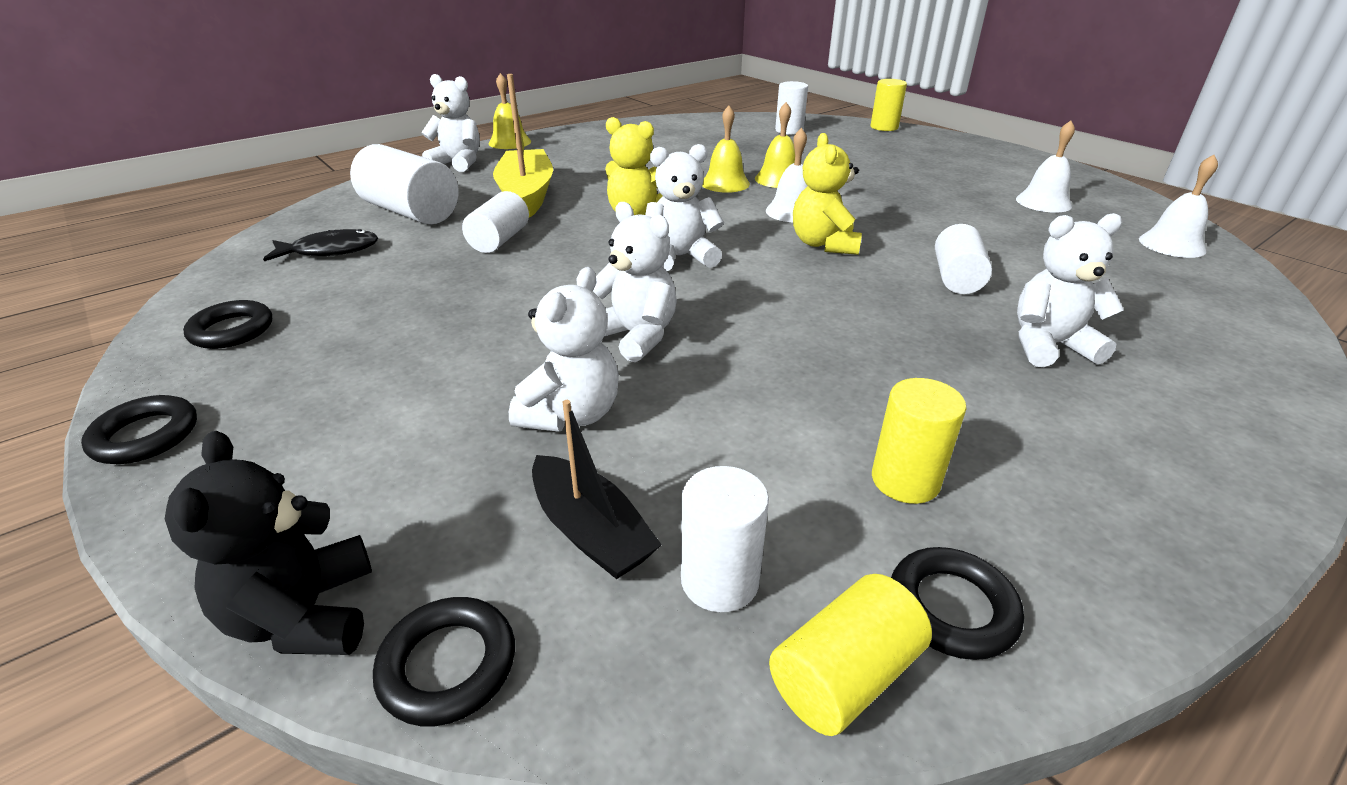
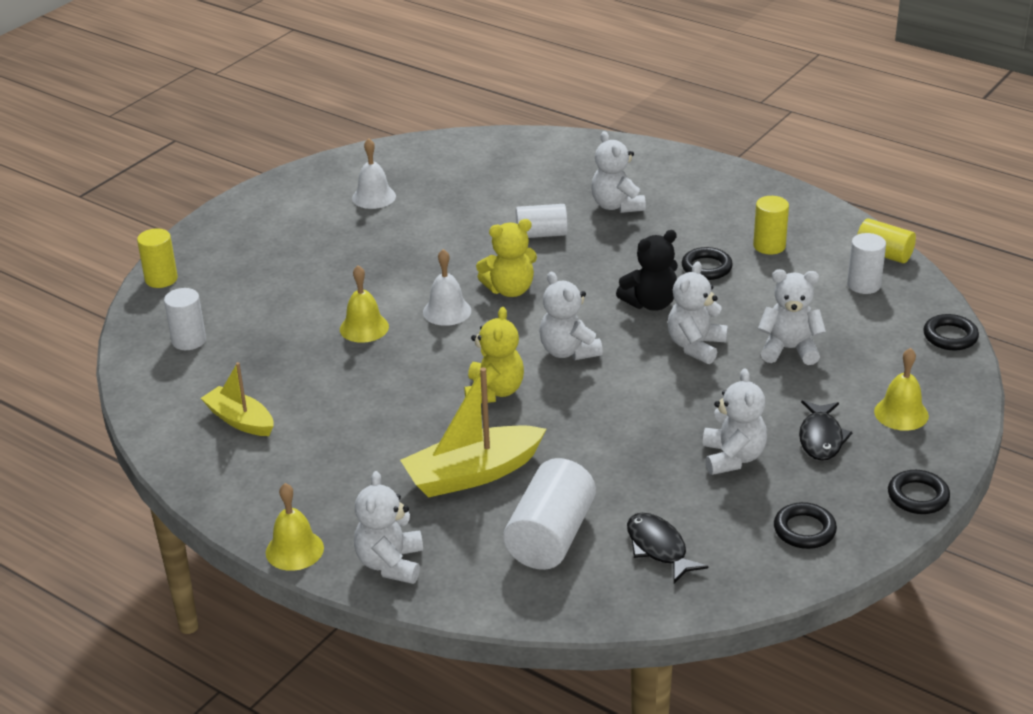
camera: 105 degrees left, 0 degrees up
(304, 615) = (961, 380): black teddy bear -> black teddy bear (650, 303)
(355, 386) = (821, 438): none -> black fish
(399, 314) = (732, 458): none -> white teddy bear
(499, 240) = (585, 454): white cylinder -> none
(591, 531) = (863, 322): black boat -> none
(672, 138) = (240, 420): none -> yellow boat
(725, 183) = (388, 357): yellow bell -> yellow bell (901, 413)
(952, 608) = (836, 234): black ring -> black ring (706, 267)
(1172, 244) = (441, 155): white bell -> none

